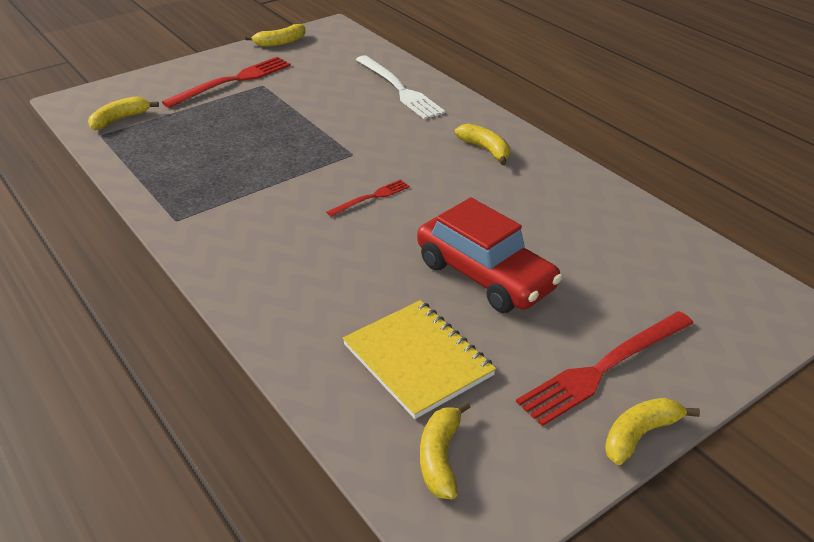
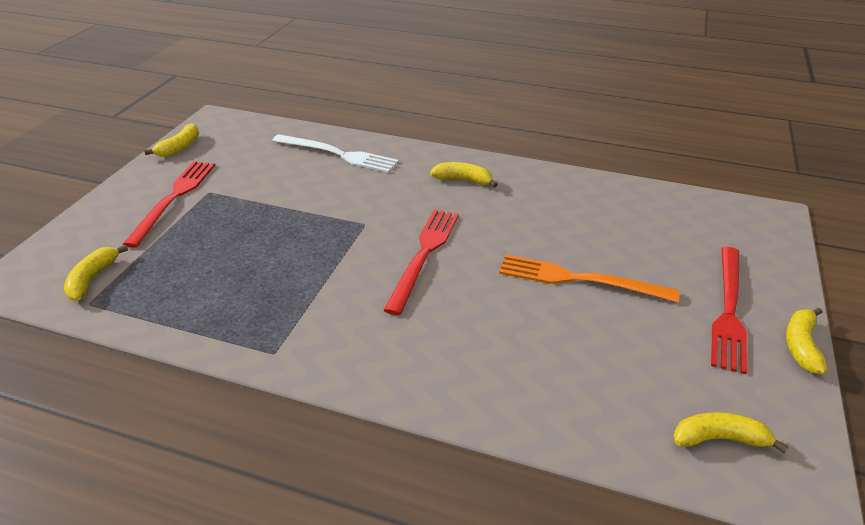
camera: 35 degrees left, 0 degrees up
(371, 197) = (424, 255): red fork -> red fork, size x1.87
(418, 360) = (615, 371): yellow notebook -> none
(440, 458) = (719, 439): yellow banana -> yellow banana turned 120 degrees clockwise
(485, 275) = (579, 279): red car -> orange fork

